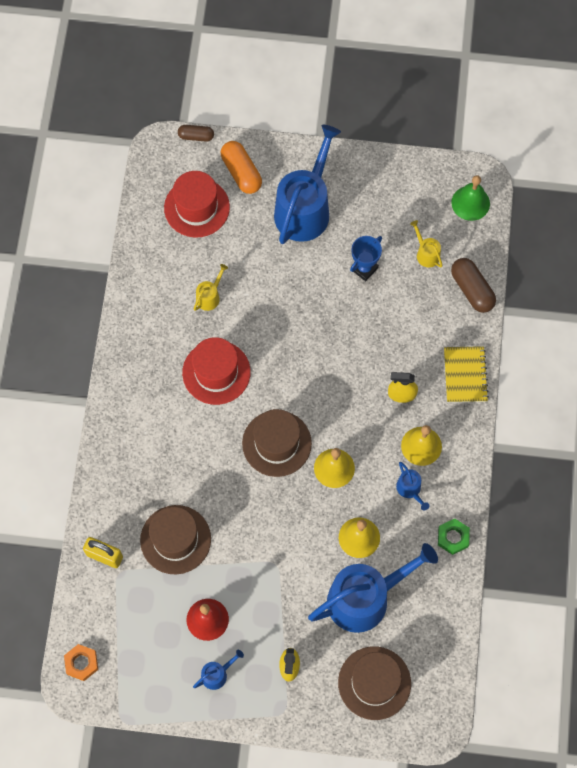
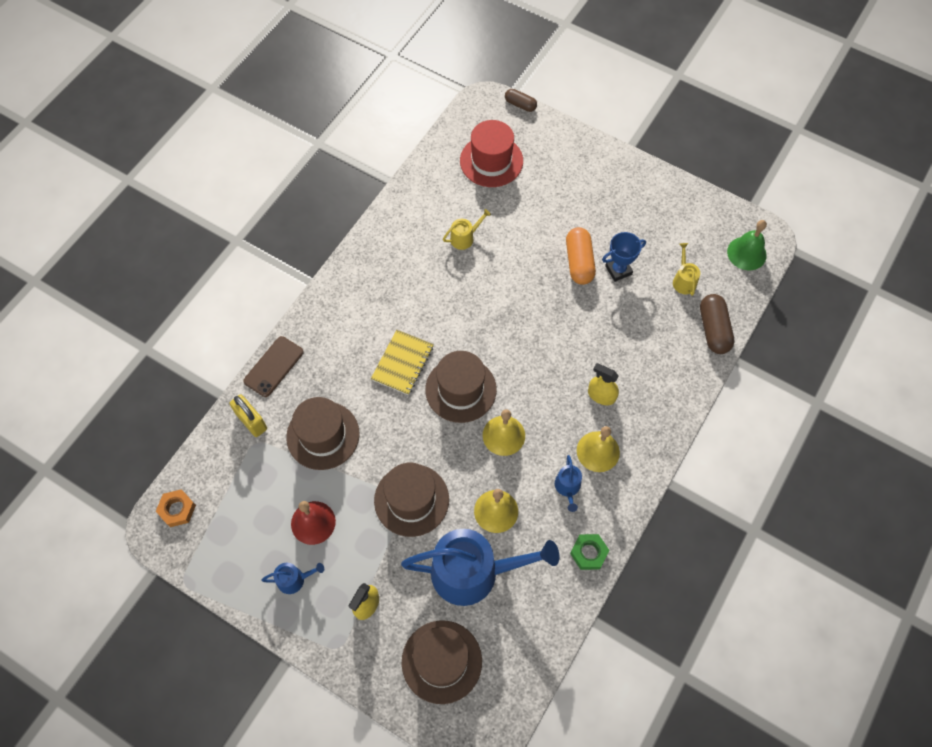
camera: 25 degrees right, 5 degrees down
(97, 497) = (273, 366): none -> brown phone
(216, 372) = (437, 304): red hat -> none
(241, 172) = (545, 148): orange capsule -> orange capsule (579, 262)
(282, 561) = (411, 500): none -> brown hat
(305, 209) = (588, 199): blue watering can -> none
(465, 375) = (671, 404): yellow notebook -> yellow notebook (402, 363)

